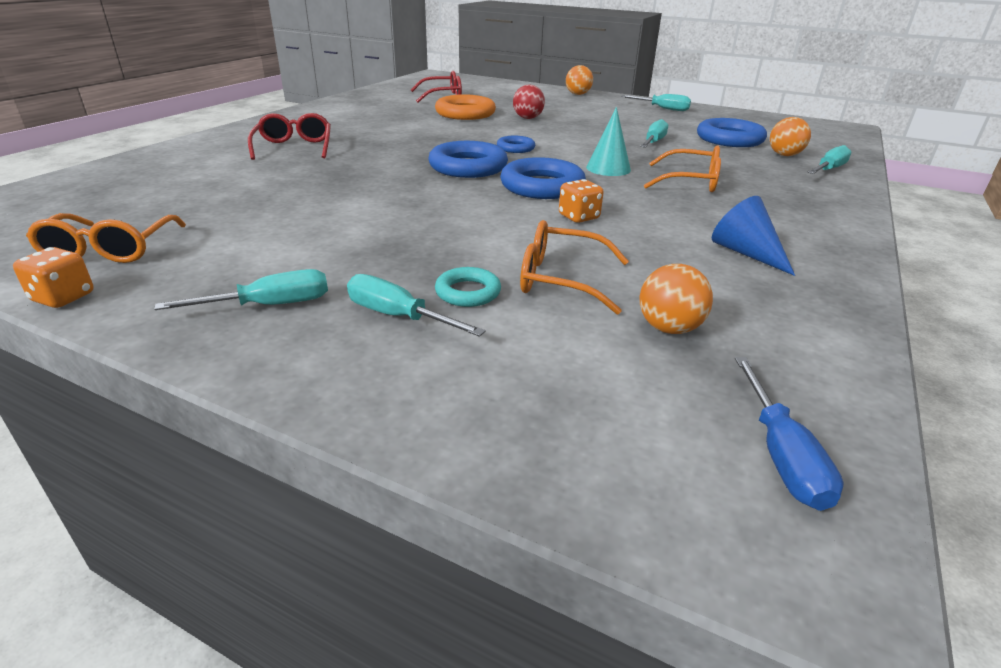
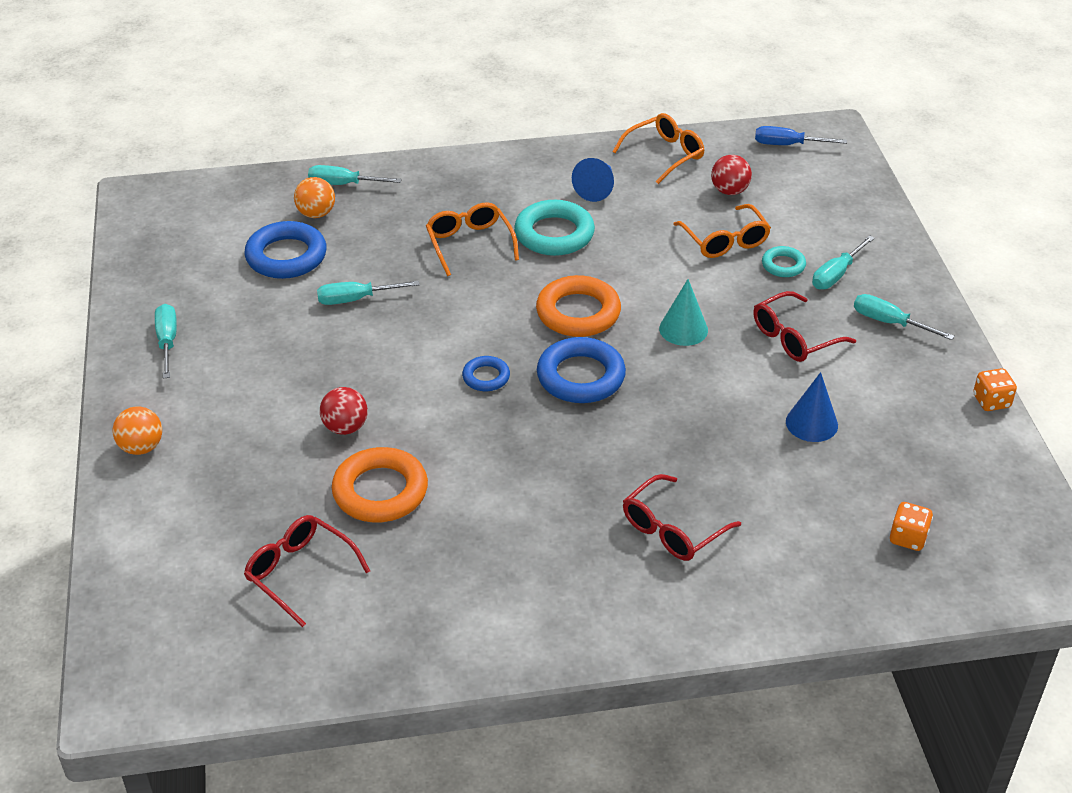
camera: 125 degrees left, 10 degrees up
(110, 249) = (944, 439): orange glasses -> orange glasses (664, 155)
(261, 210) = (811, 423): none -> blue cone
(357, 247) = (795, 337): none -> red glasses
(398, 316) = (836, 275): turquoise screwdriver -> turquoise screwdriver turned 45 degrees clockwise
(542, 186) = (578, 313): blue ring -> orange ring
(579, 217) = (621, 270): orange dice -> orange dice (908, 538)
(608, 168) = (484, 297): turquoise cone -> turquoise cone (683, 329)
(669, 328) = (729, 191): orange ball -> red ball
(672, 211) = (554, 234): none -> turquoise ring
(781, 455) = (787, 145): blue screwdriver -> blue screwdriver turned 135 degrees counterclockwise

